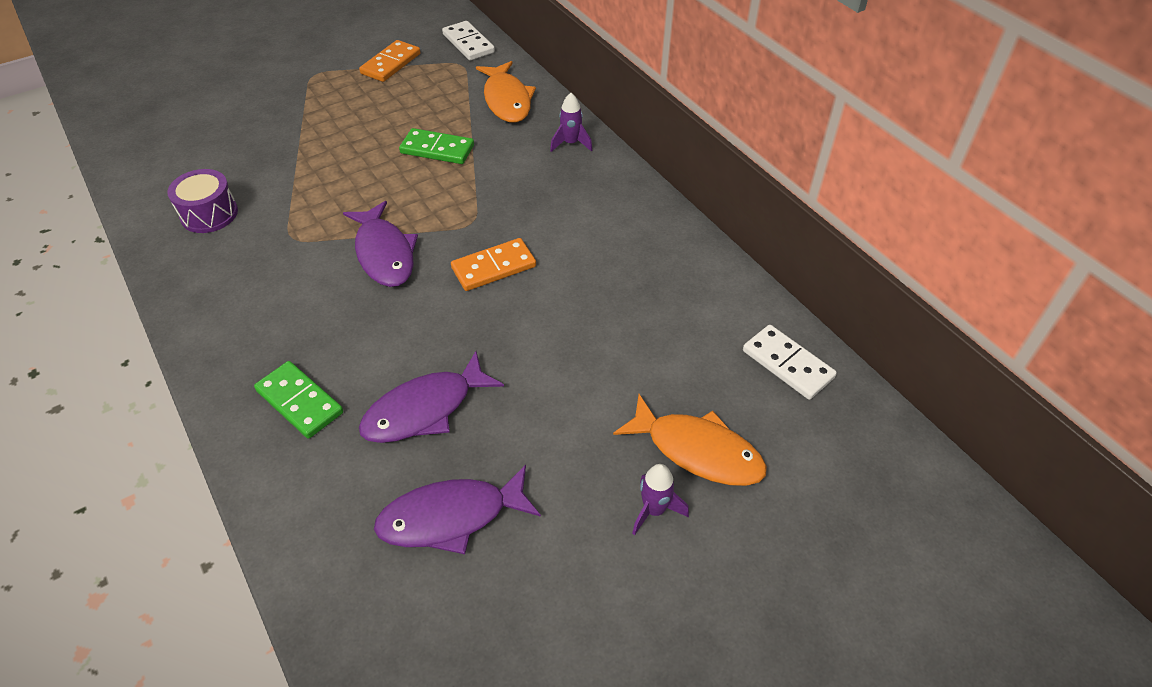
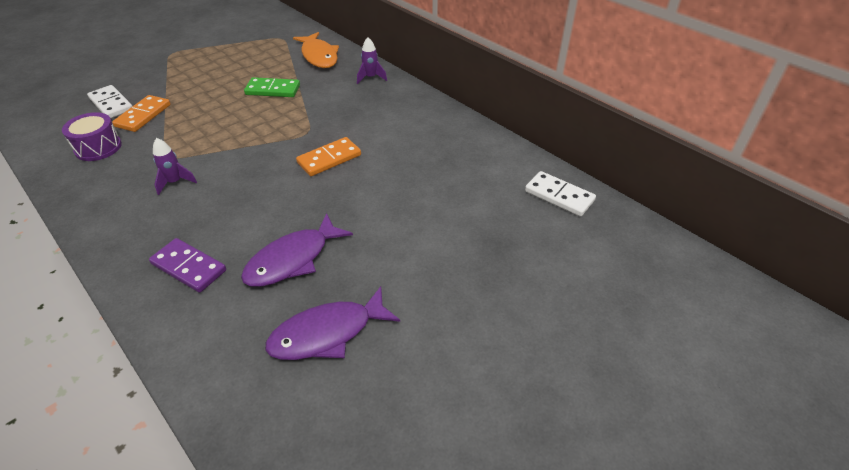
camera: 10 degrees left, 5 degrees down
(299, 402) = (188, 267): green domino -> purple domino
(384, 253) = (243, 159): purple fish -> none
(391, 64) = (229, 42): orange domino -> orange domino (143, 115)
(468, 43) = (284, 26): white domino -> white domino (111, 104)
(654, 510) = (487, 305): purple rocket -> purple rocket (175, 182)
(697, 451) = (509, 260): orange fish -> none

